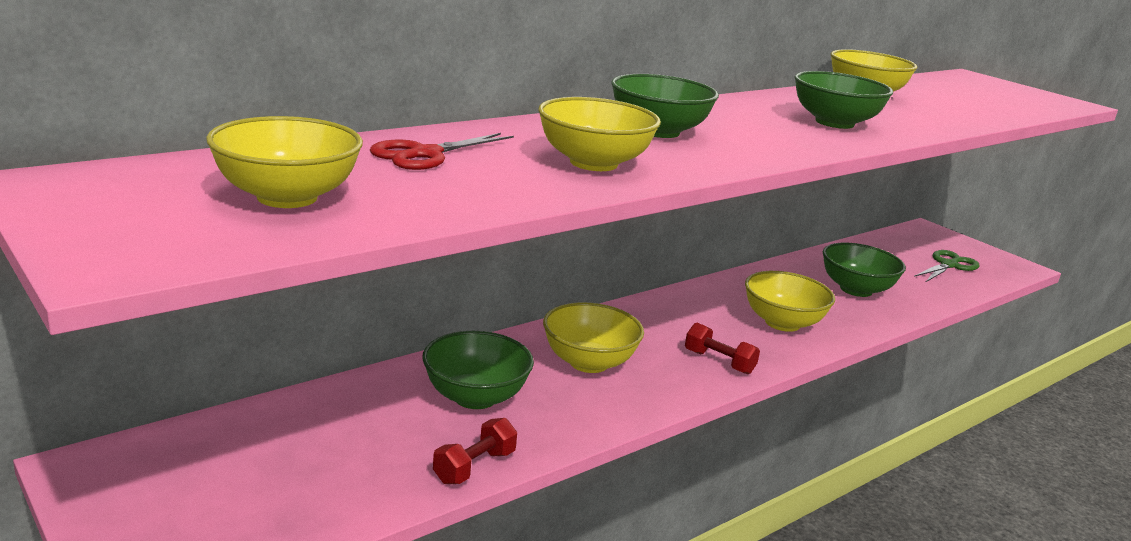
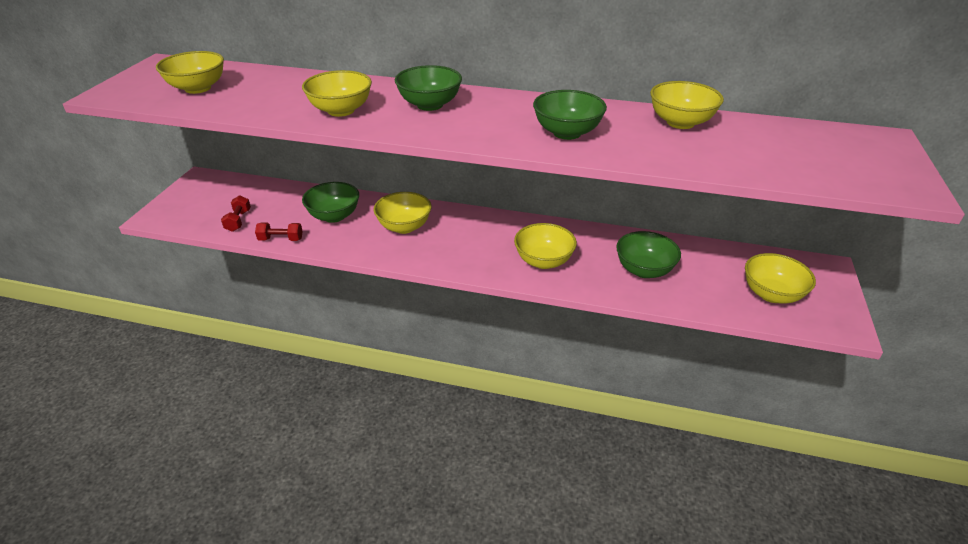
camera: 55 degrees right, 15 degrees up
(425, 154) = (290, 85): red scissors -> none
(719, 362) = (460, 259): red dumbbell -> red dumbbell (238, 221)
(949, 265) = (771, 294): green scissors -> yellow bowl

